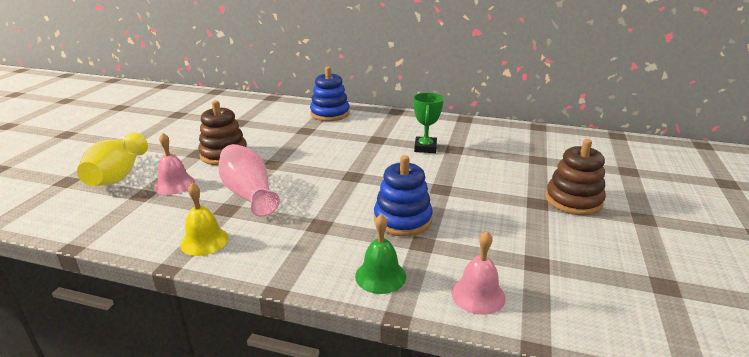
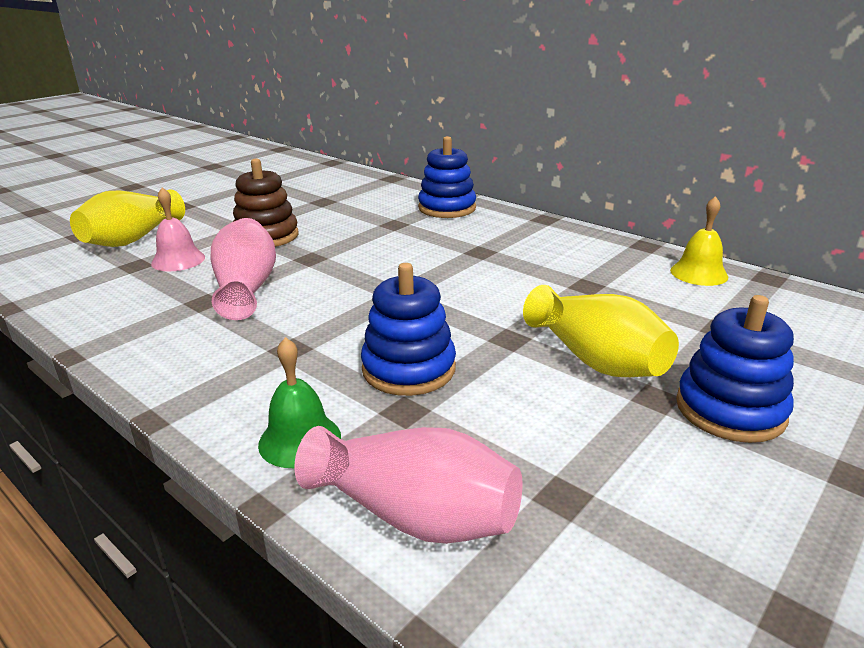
camera: 25 degrees right, 0 degrees up
(204, 241) = (140, 333): yellow bell -> yellow bell (699, 273)
(425, 148) = (541, 275): green trophy -> none
(478, 295) = (414, 515): pink bell -> pink vase
(494, 190) = (596, 360): none -> yellow vase
(573, 200) = (730, 410): brown stacking toy -> blue stacking toy

